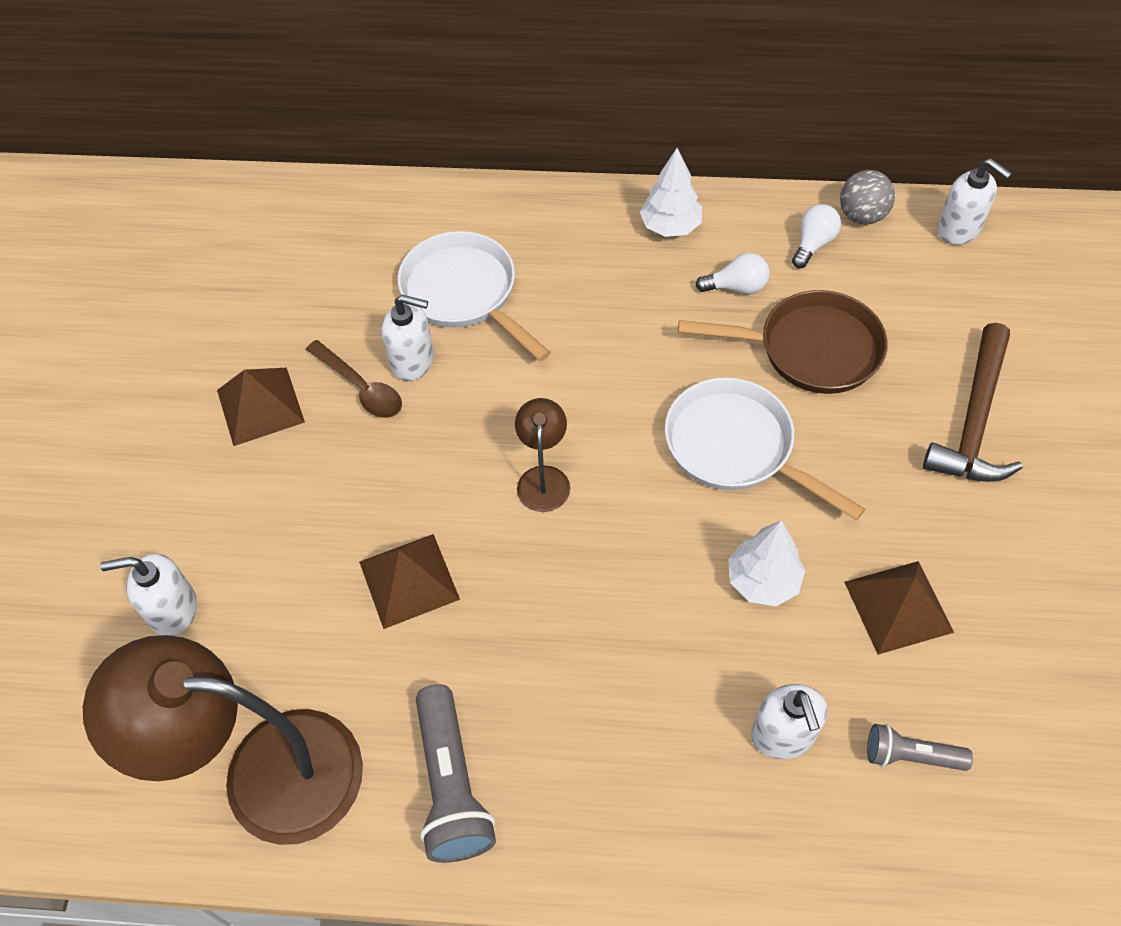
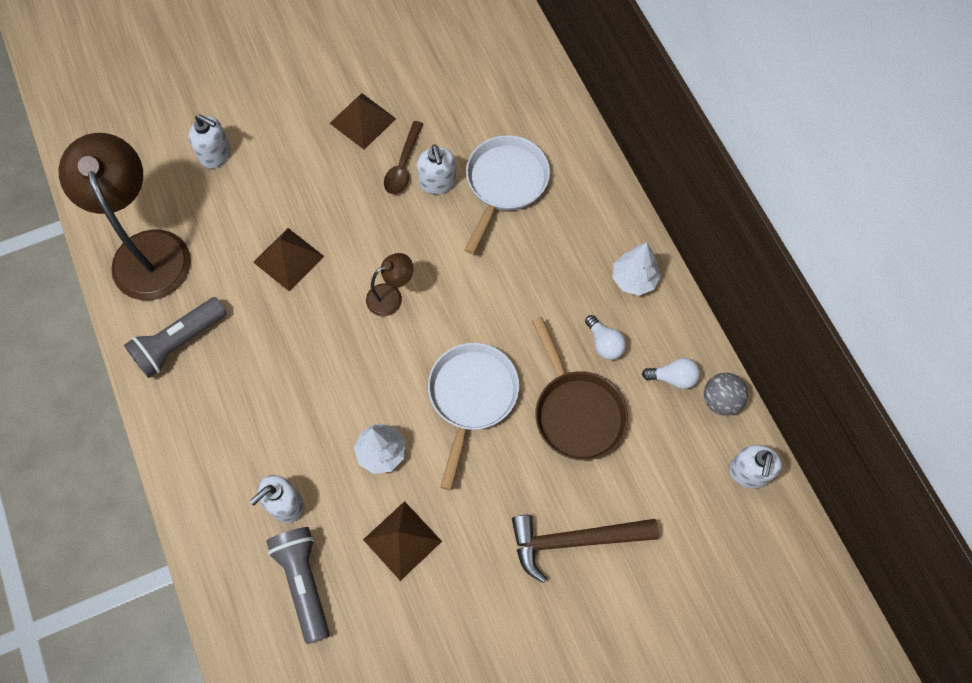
camera: 60 degrees right, 10 degrees up
(173, 610) = (215, 154): white soap dispenser -> white soap dispenser turned 150 degrees clockwise
(910, 756) = (304, 582): grey flashlight -> grey flashlight, size x1.71

